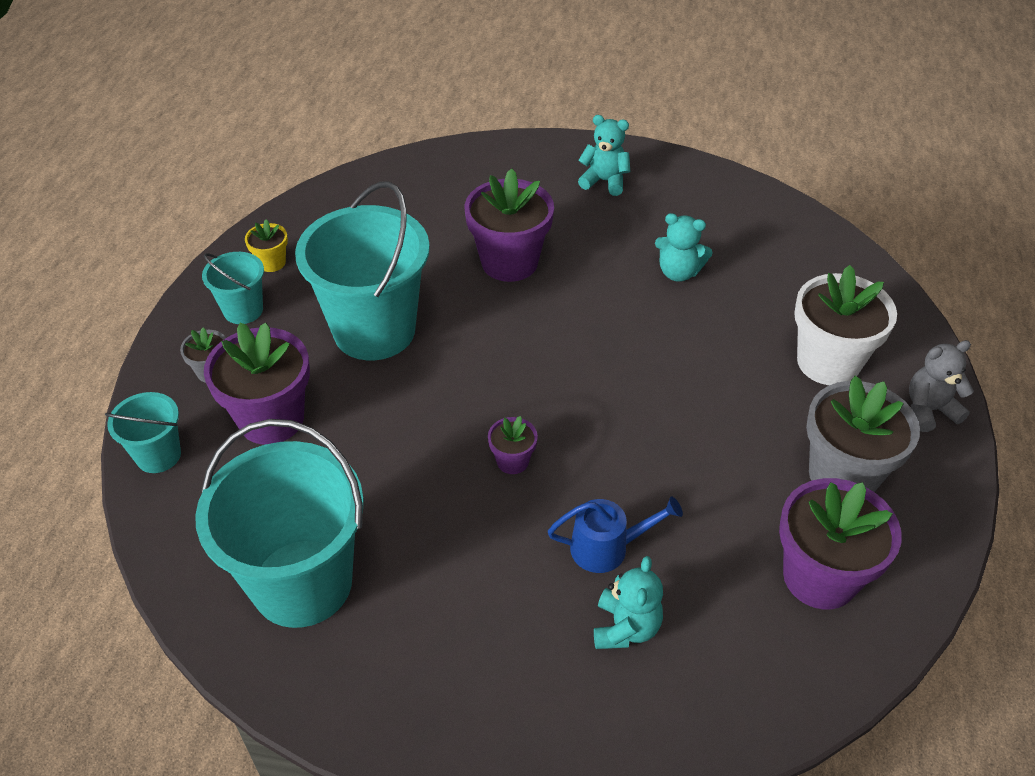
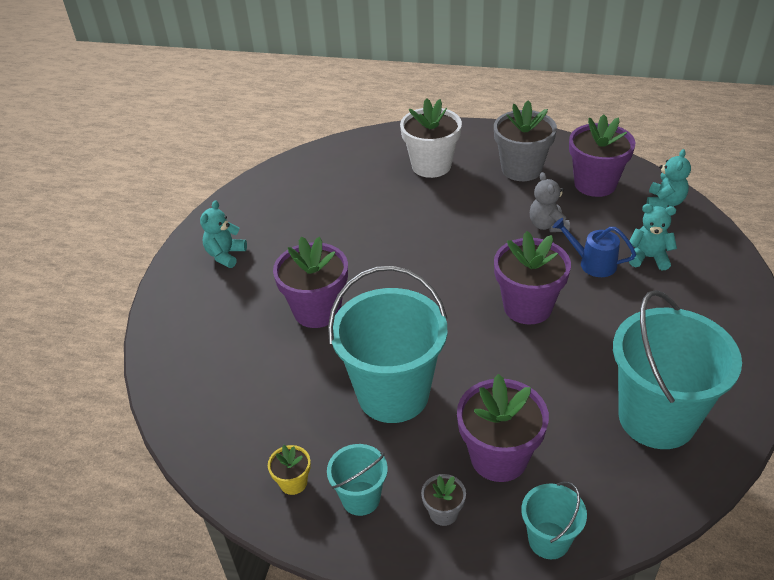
camera: 85 degrees left, 5 degrees down
(512, 461) = (527, 307): purple flower pot -> purple flower pot, size x2.08
(607, 548) = (592, 263): blue watering can -> blue watering can turned 60 degrees counterclockwise
(678, 272) = (341, 222): turquoise teddy bear -> turquoise teddy bear (664, 202)
(929, 410) = (469, 135): grey teddy bear -> grey teddy bear (547, 225)

